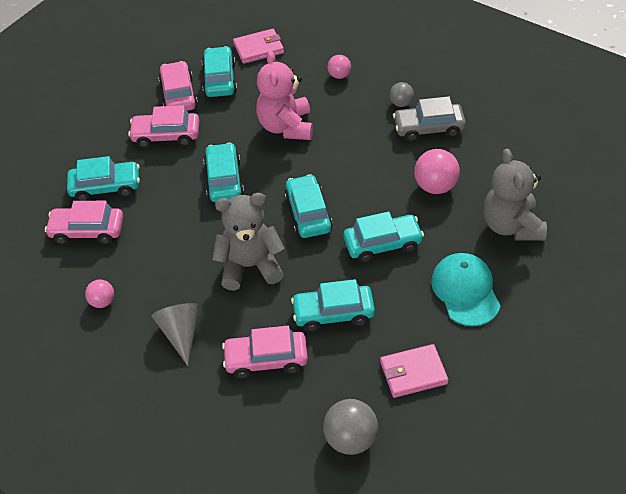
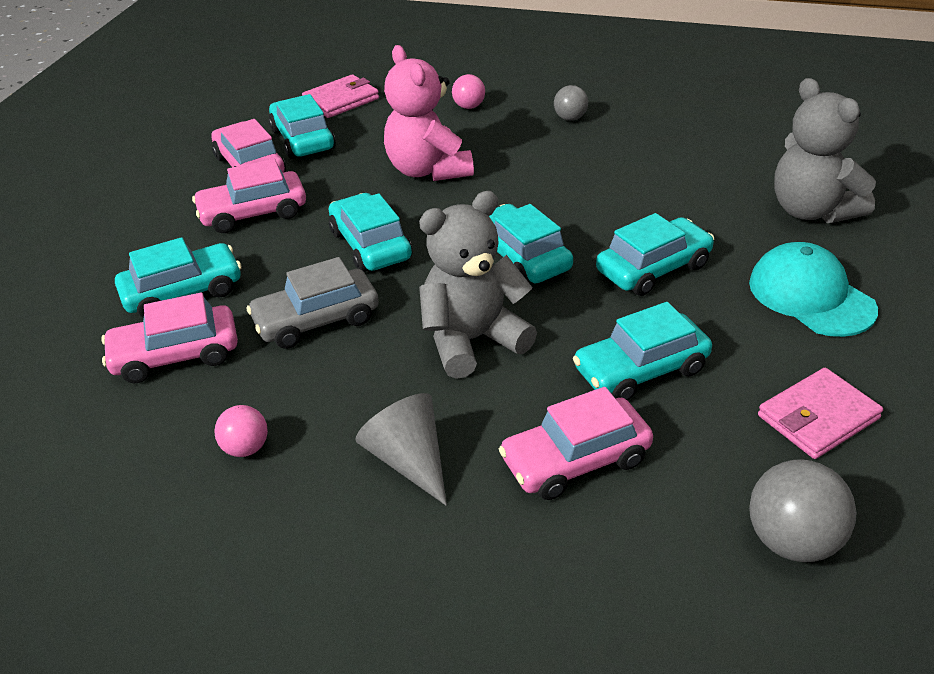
camera: 20 degrees left, 10 degrees down
(428, 128) = (624, 135): grey car -> grey car (316, 320)
(435, 186) = (678, 191): pink ball -> none

